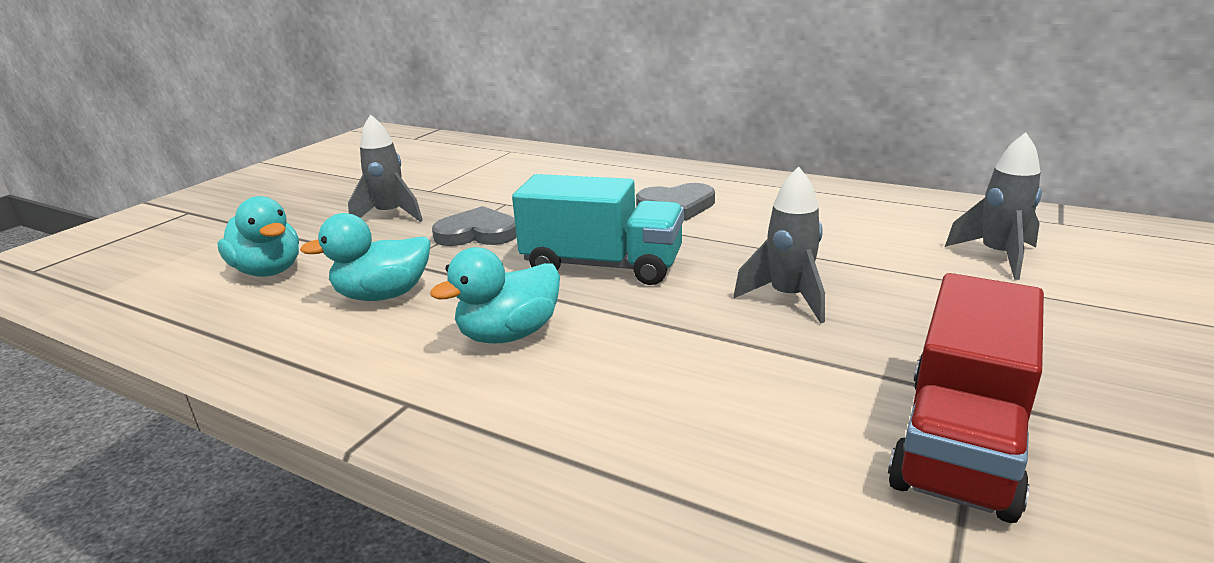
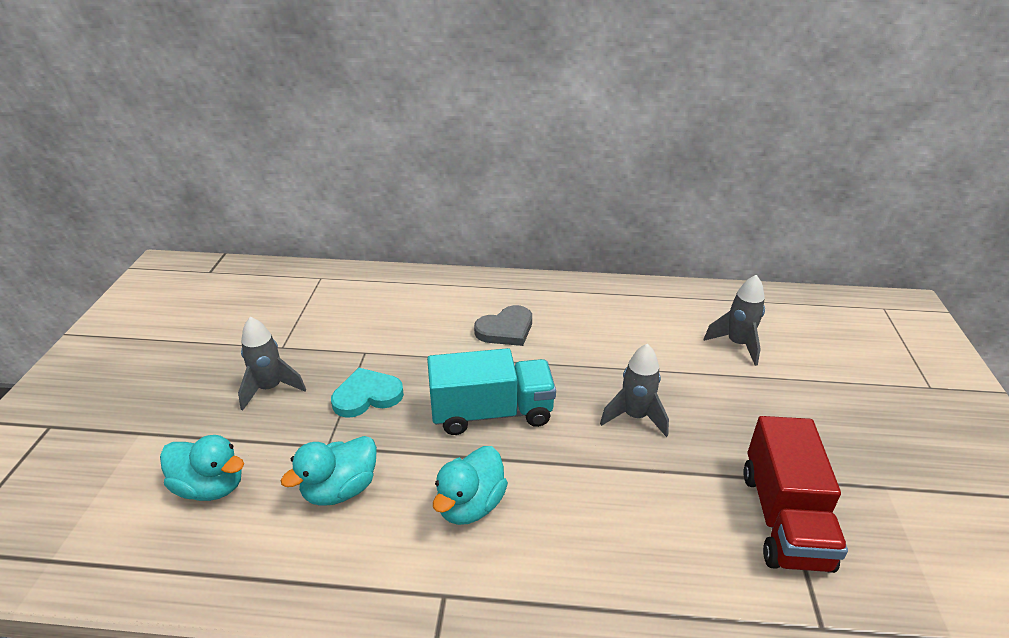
camera: 25 degrees left, 10 degrees up
(477, 233) = (367, 396): grey heart -> turquoise heart

